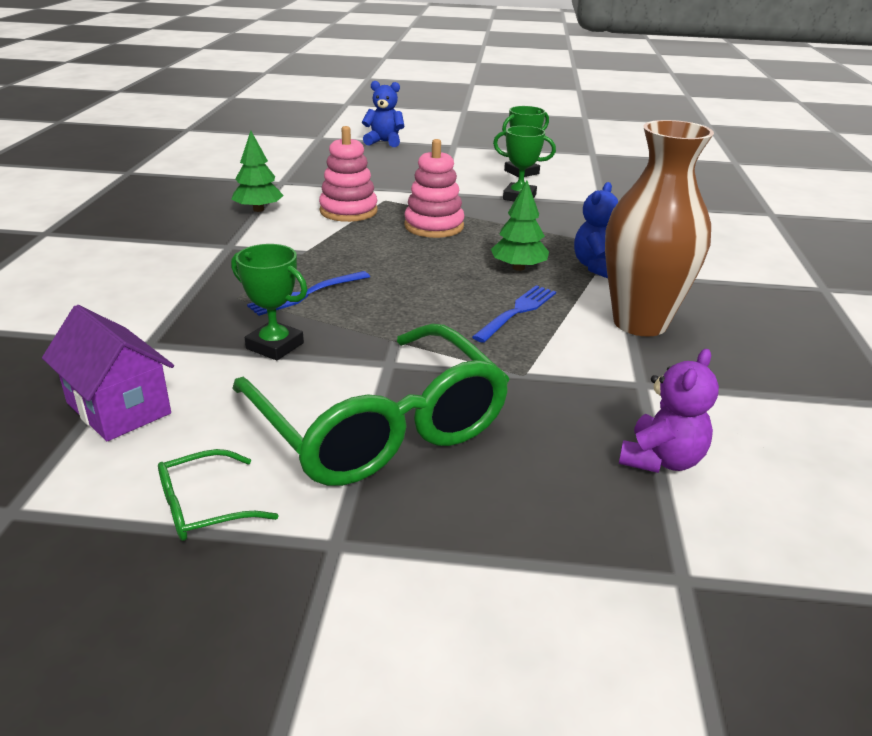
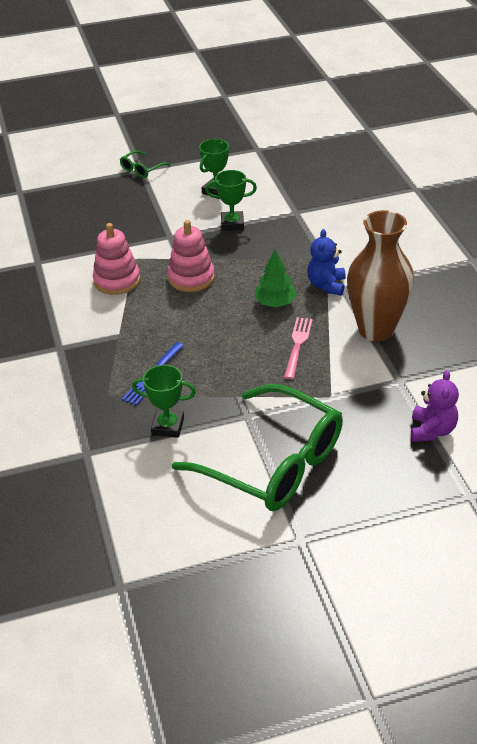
camera: 20 degrees left, 10 degrees up
(118, 408) = (114, 505): purple house -> none
(202, 508) = (219, 546): green glasses -> green glasses (141, 169)
(258, 209) = (47, 301): green tree -> none
(384, 142) = (81, 182): blue teddy bear -> none
(517, 312) = (297, 345): blue fork -> pink fork

